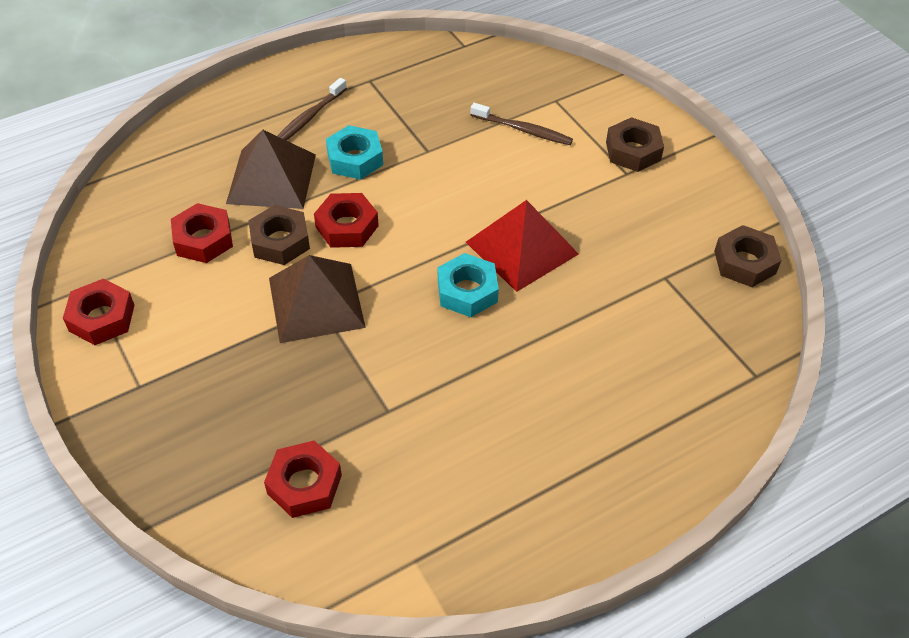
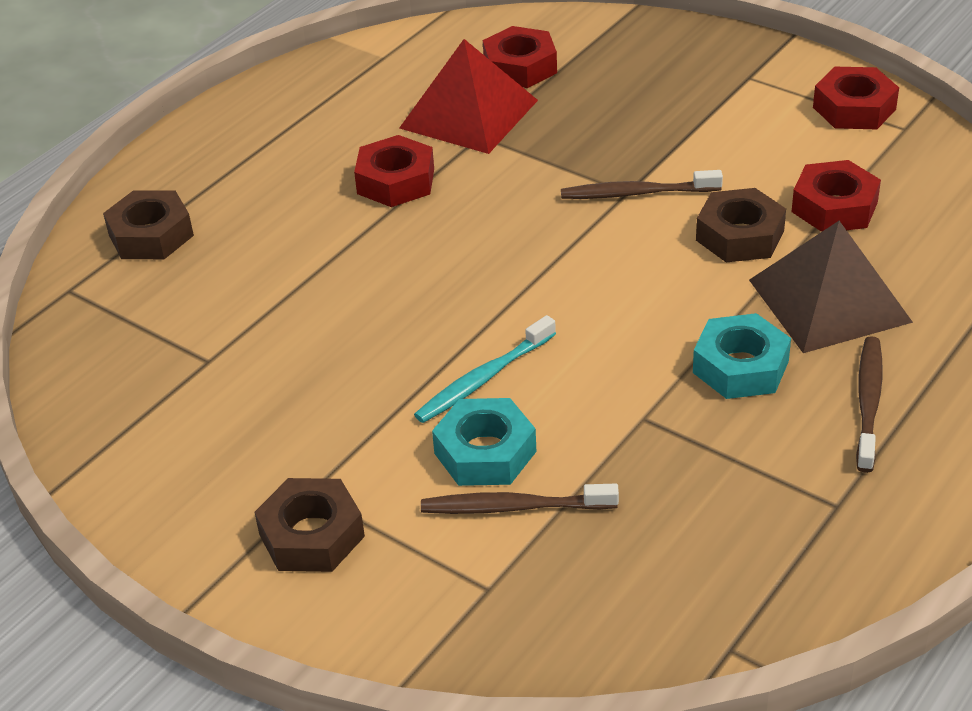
camera: 160 degrees right, 10 degrees down
(316, 302) = (636, 193): brown pyramid -> brown toothbrush
(347, 226) = (672, 279): red nut -> red nut (395, 181)
(467, 291) = (464, 261): turquoise nut -> turquoise nut (485, 452)
(501, 203) = (483, 379): none -> turquoise toothbrush
(521, 248) = (421, 331): red pyramid -> red pyramid (469, 114)
(744, 262) = (95, 416): brown nut -> brown nut (151, 235)

